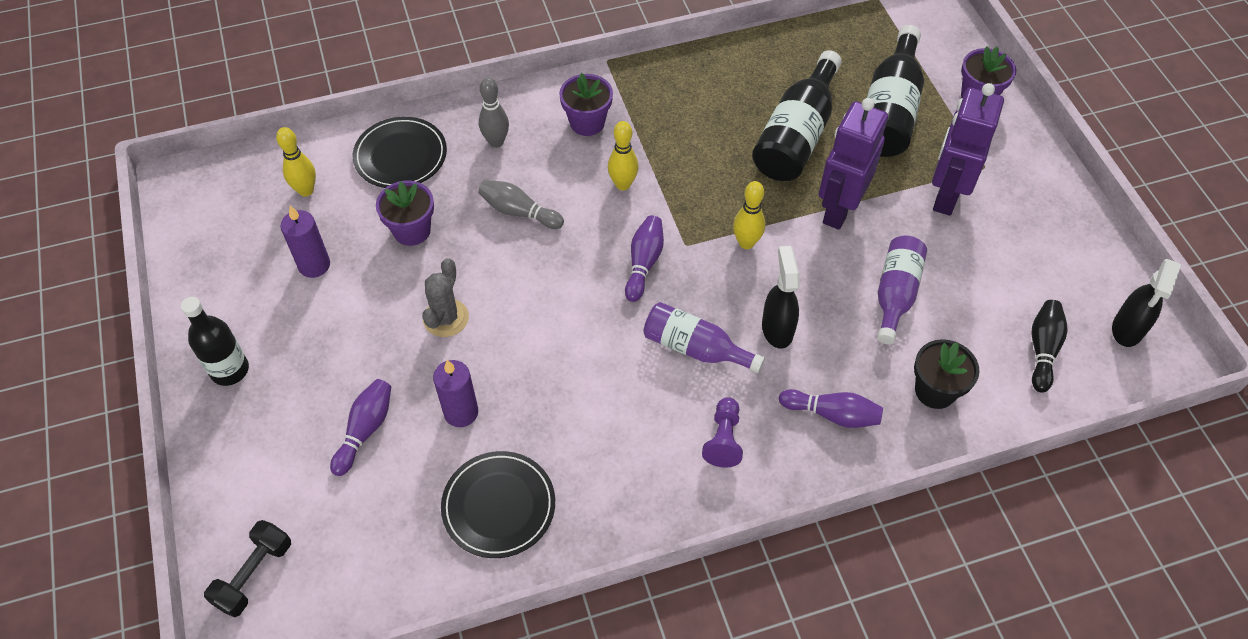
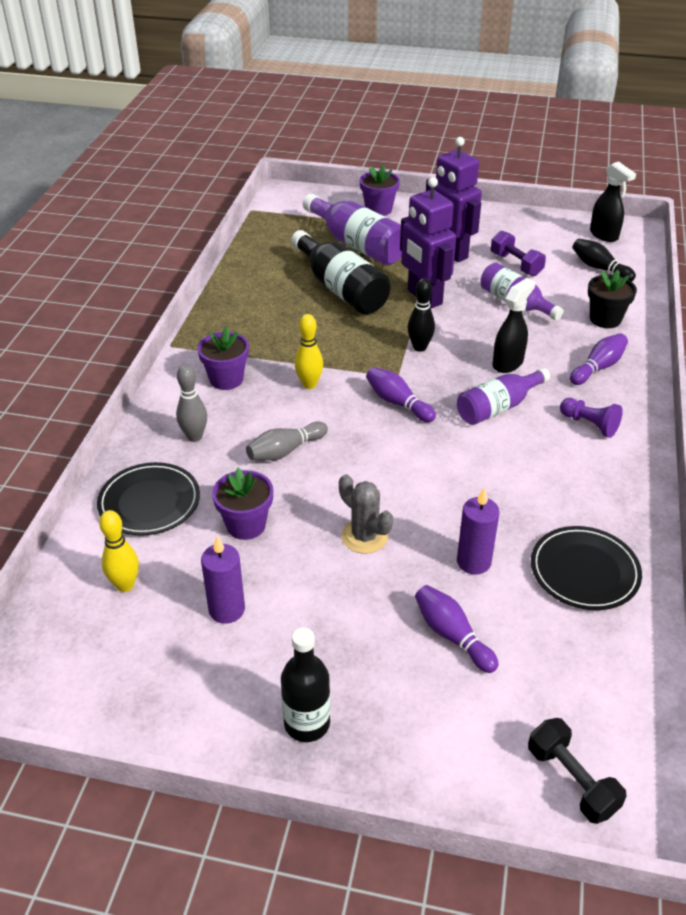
camera: 60 degrees left, 15 degrees down
(746, 243) = (419, 347): yellow bowling pin -> black bowling pin
(777, 328) = (508, 363): black spray bottle -> black spray bottle turned 105 degrees clockwise
(889, 111) = (357, 245): black bottle -> purple bottle
(977, 265) = (516, 264): none -> purple dumbbell

